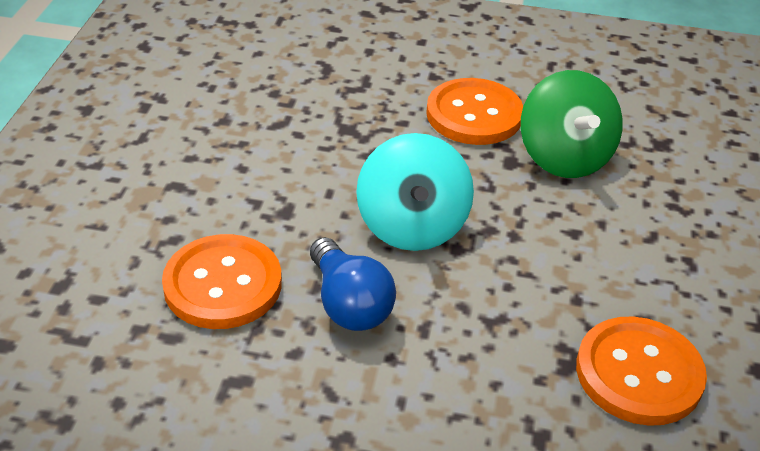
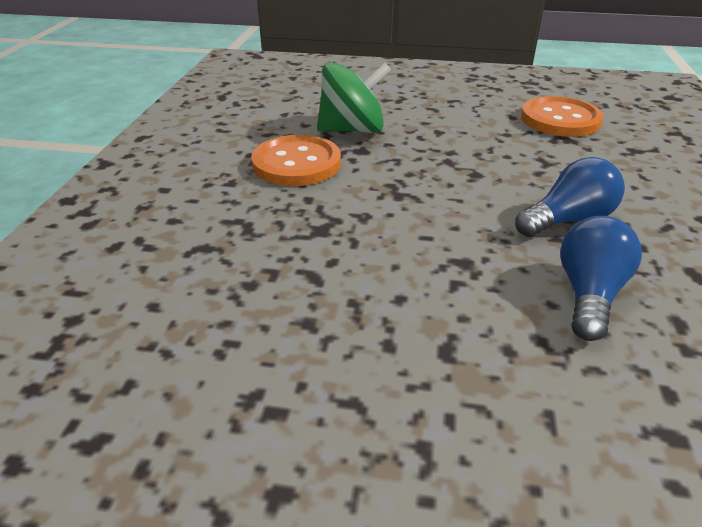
camera: 90 degrees left, 5 degrees down
(223, 284) = (589, 294): orange button -> blue light bulb
(412, 226) = (458, 192): turquoise spinning top -> none

